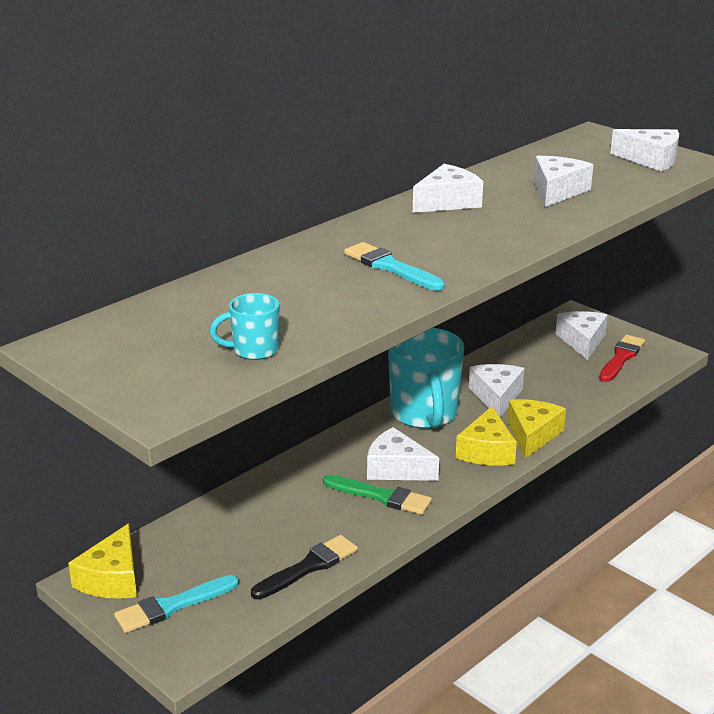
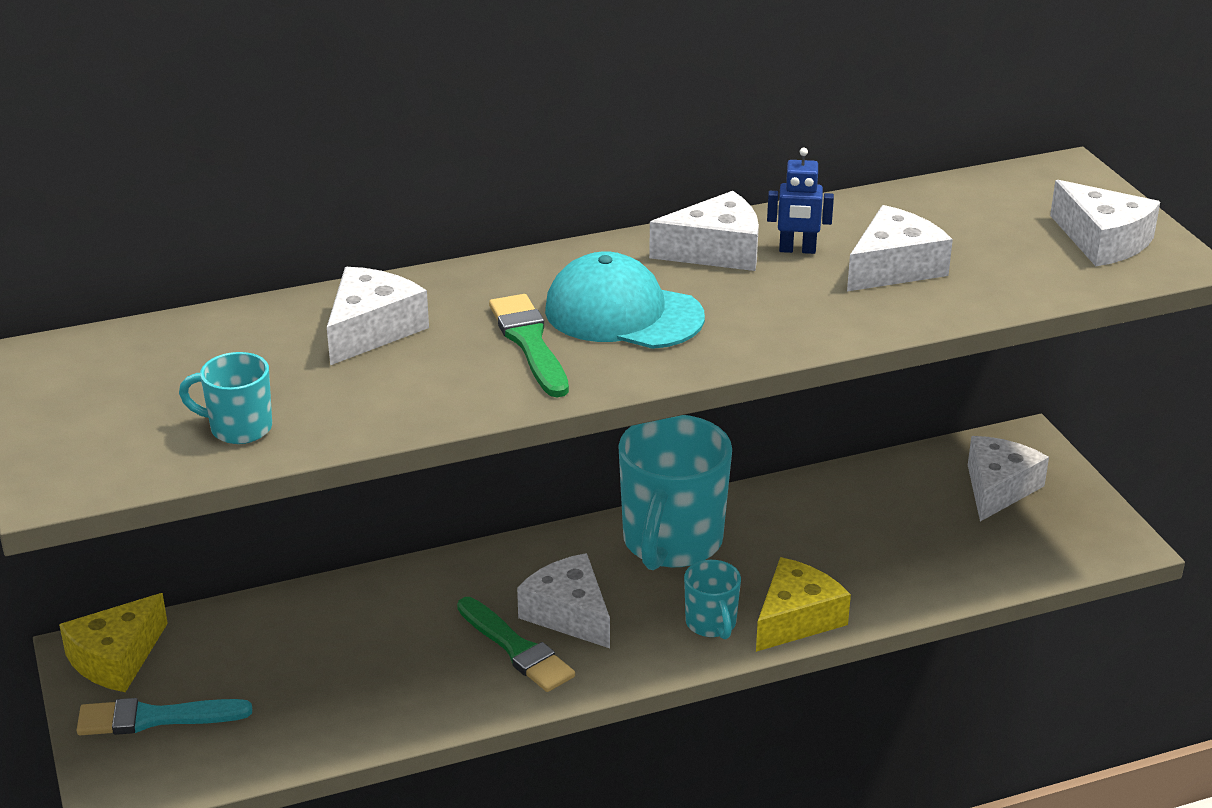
camera: 25 degrees right, 5 degrees up
(308, 567) = (349, 719): black brush -> none
(390, 267) = (529, 343): turquoise brush -> green brush
(430, 242) = (623, 313): none -> turquoise cap
(486, 451) = (711, 624): yellow cheese -> turquoise mug
(493, 193) = (797, 250): none -> blue robot
(496, 397) = (794, 544): white cheese -> white cheese (372, 329)
(621, 358) = (1035, 532): red brush -> none

